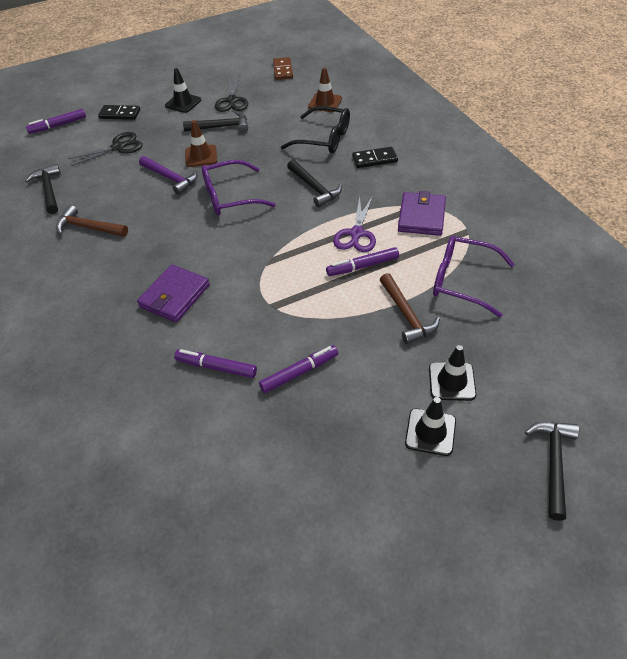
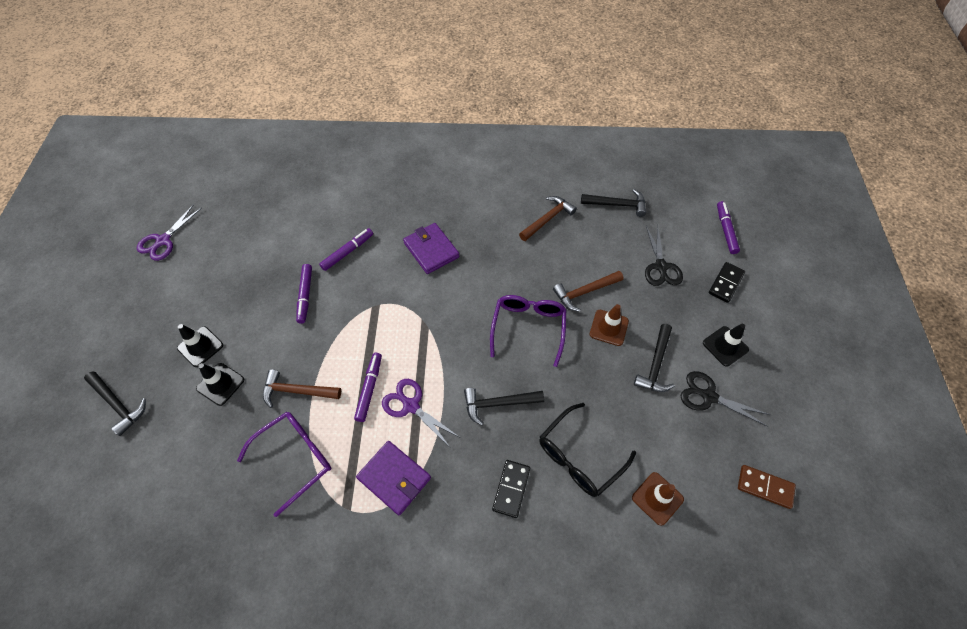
camera: 115 degrees right, 10 degrees up
(170, 178) = (584, 292): purple hammer -> brown hammer
(321, 616) = (163, 241): none -> purple scissors

